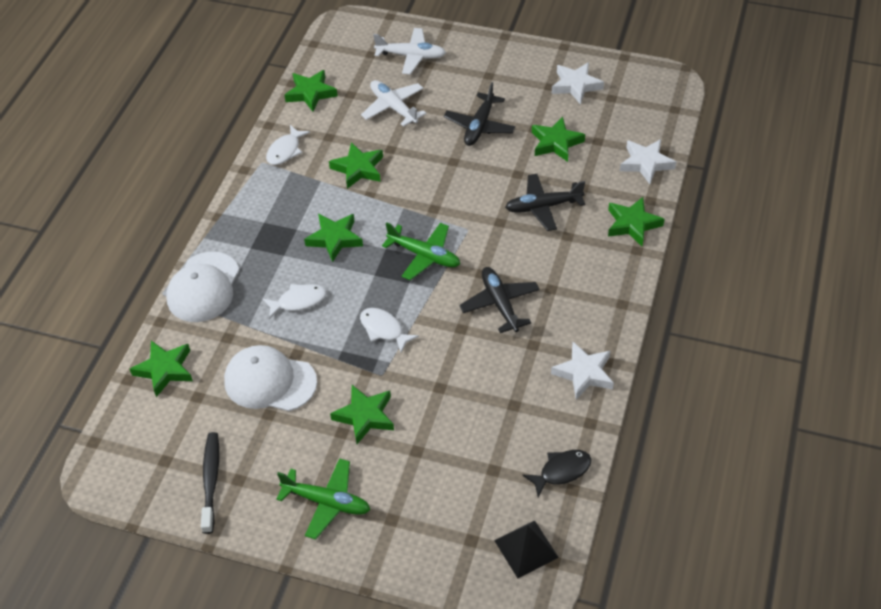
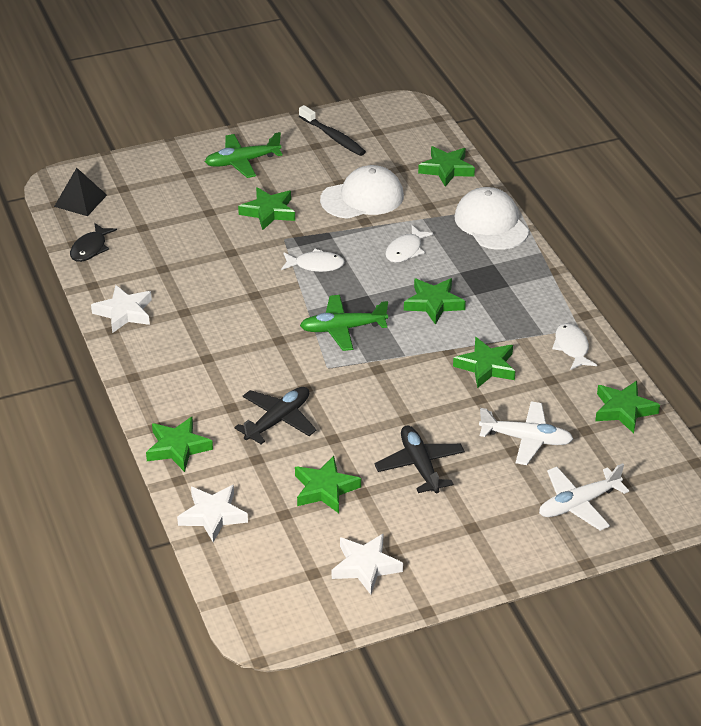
camera: 140 degrees right, 10 degrees down
(500, 304) = (240, 326): black plane -> none

